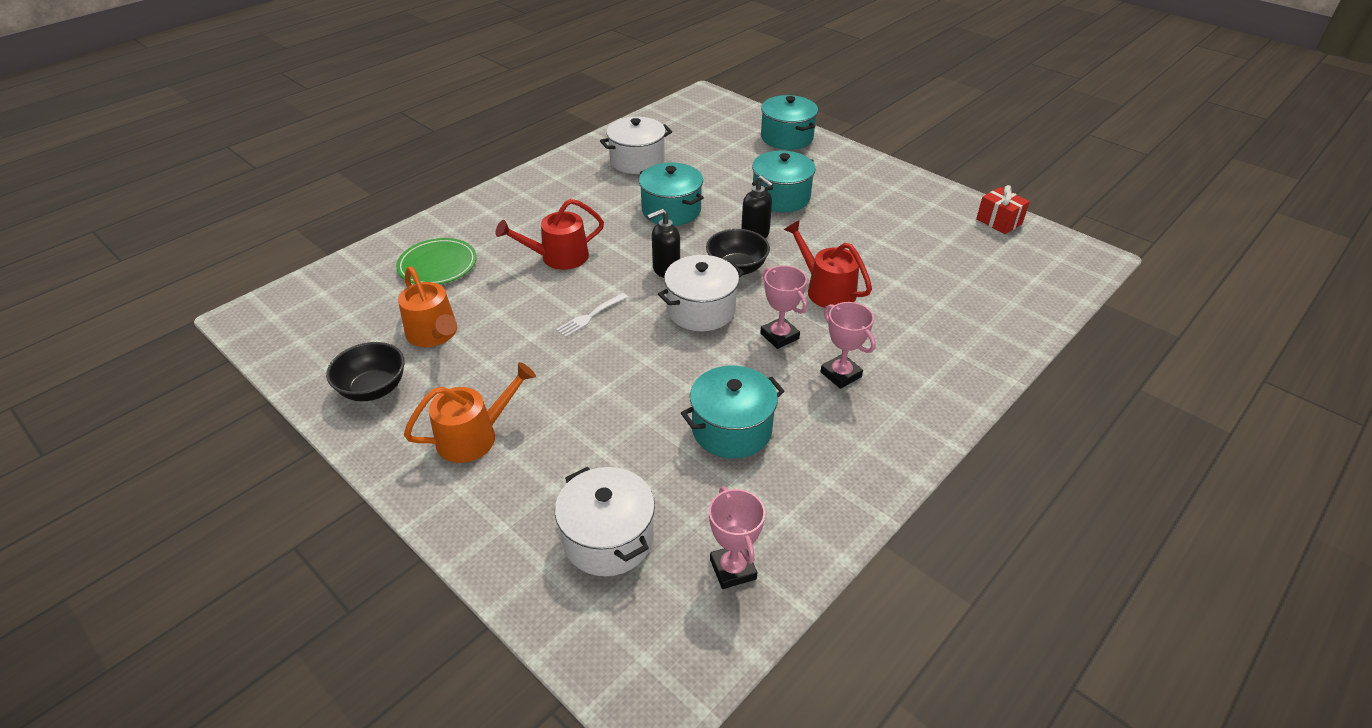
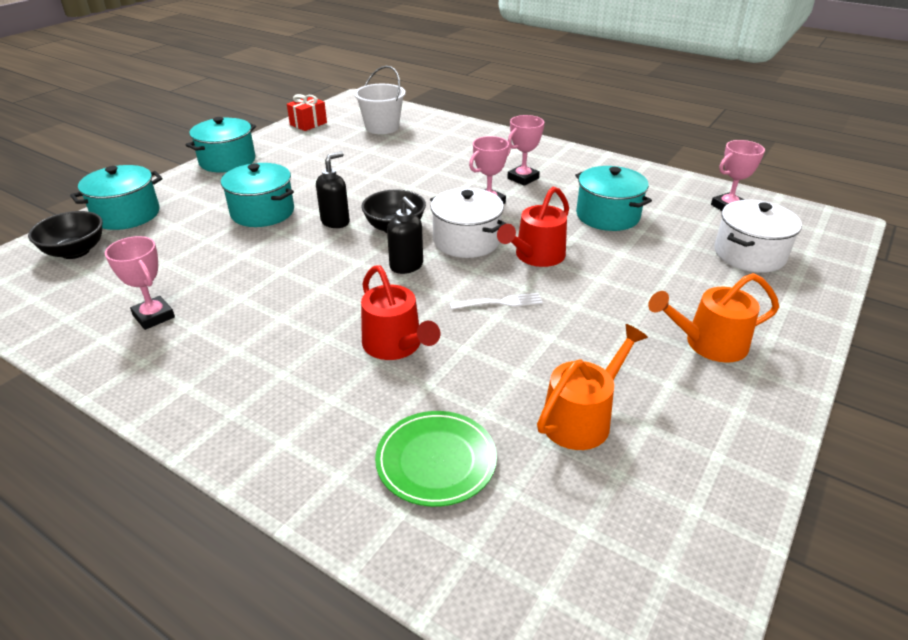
camera: 100 degrees left, 5 degrees down
(373, 389) = (700, 444): black bowl -> black bowl (75, 251)
(474, 436) = (709, 343): orange watering can -> orange watering can turned 60 degrees counterclockwise
(591, 316) = (499, 303): white fork -> white fork turned 45 degrees counterclockwise
(637, 161) = (154, 316): white pot -> pink trophy
(671, 210) = (286, 275): turquoise pot -> turquoise pot (227, 161)
(826, 290) = (418, 186): red watering can -> red watering can (536, 256)
(996, 274) = (382, 127): none -> white bucket

